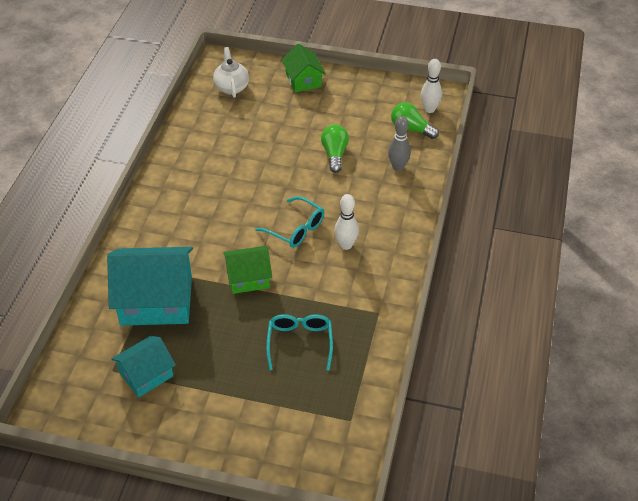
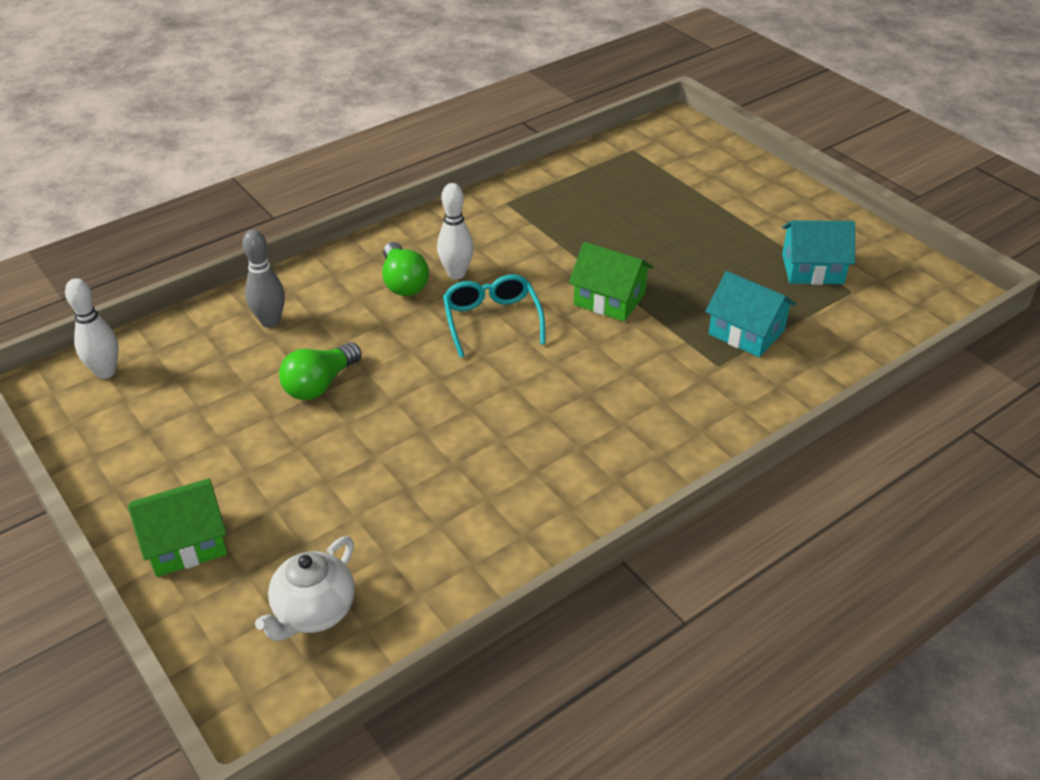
camera: 140 degrees left, 5 degrees down
(156, 300) = (746, 332): turquoise house -> turquoise house, size x0.57
(300, 342) = (616, 218): turquoise glasses -> none
(303, 80) = (186, 543): green house -> green house turned 45 degrees clockwise
(411, 129) = (175, 359): green light bulb -> green light bulb (403, 282)

